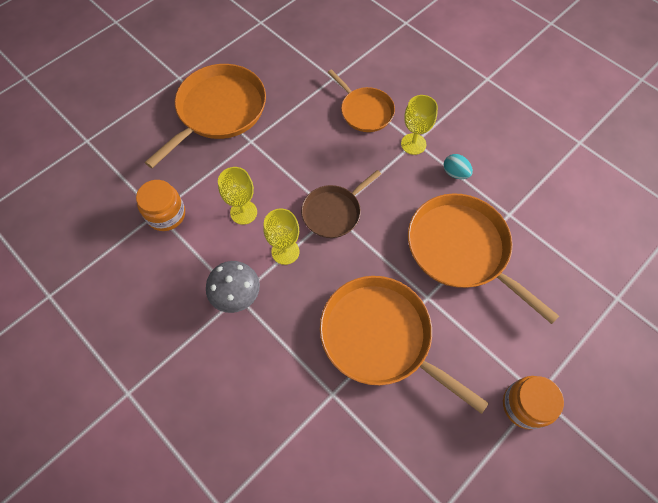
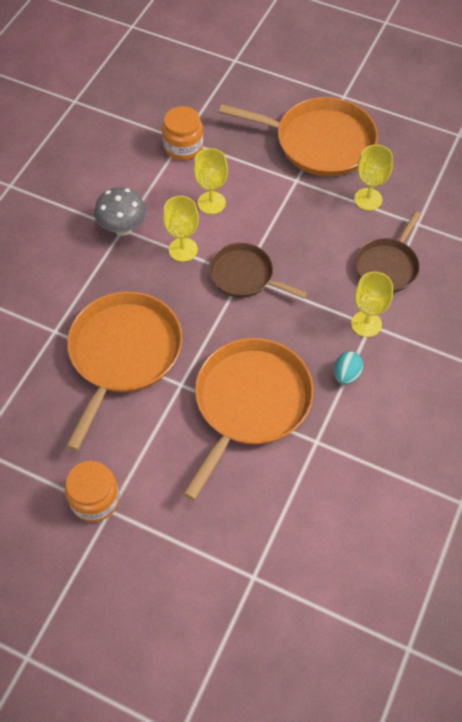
camera: 70 degrees right, 5 degrees down
(295, 100) = (368, 199): none -> yellow goblet
(365, 111) = (387, 266): orange pan -> brown pan

